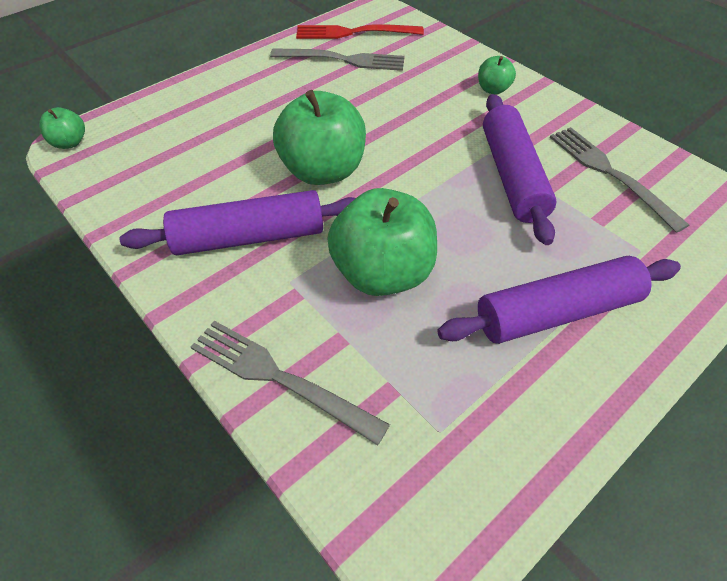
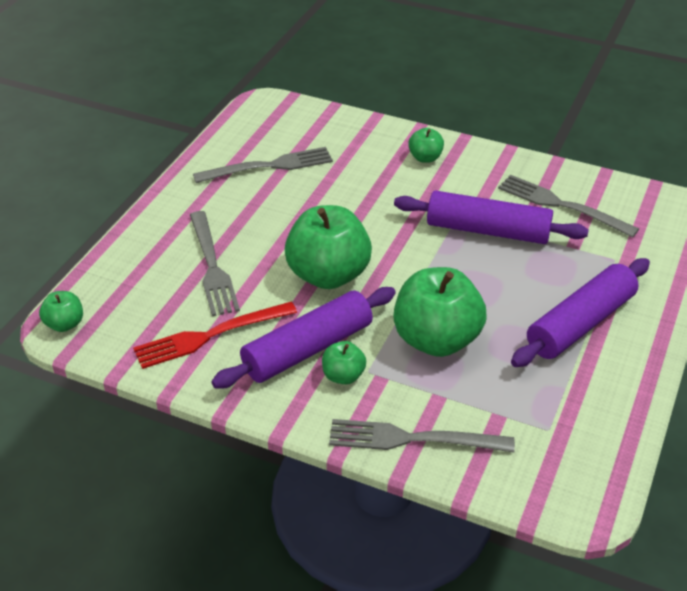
camera: 25 degrees left, 10 degrees down
(227, 132) = (212, 267): none -> grey fork
(261, 277) = (343, 376): none -> green apple
(353, 33) = (257, 135): red fork -> red fork (209, 336)
(512, 176) = (487, 231): purple rolling pin -> purple rolling pin turned 45 degrees counterclockwise

